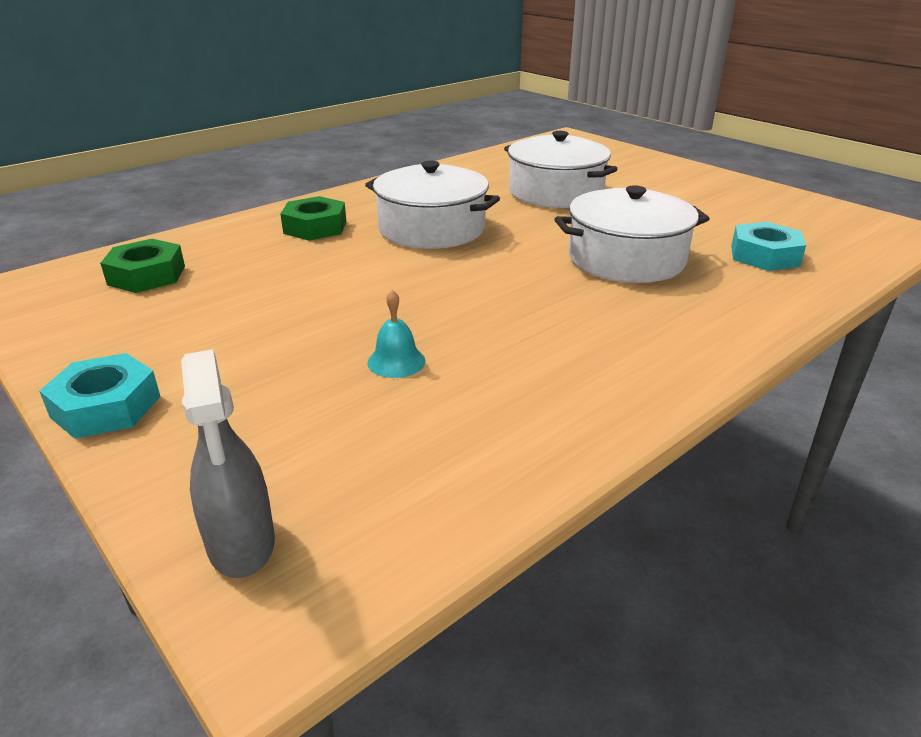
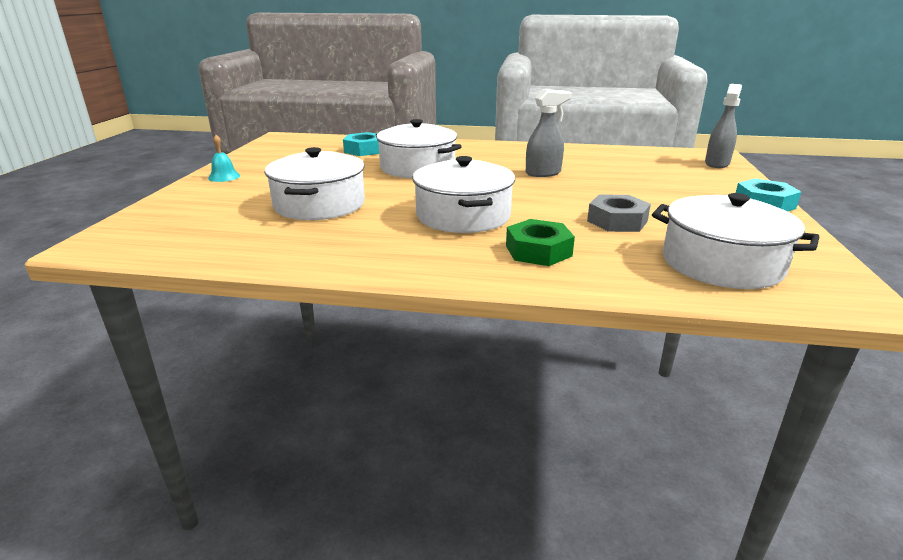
camera: 130 degrees left, 5 degrees down
(146, 275) = (721, 263): green nut -> white pot
(286, 282) = (617, 221): none -> grey nut
(396, 361) = (607, 176): turquoise bell -> turquoise bell (224, 177)
(485, 322) = (543, 173): none -> grey spray bottle

